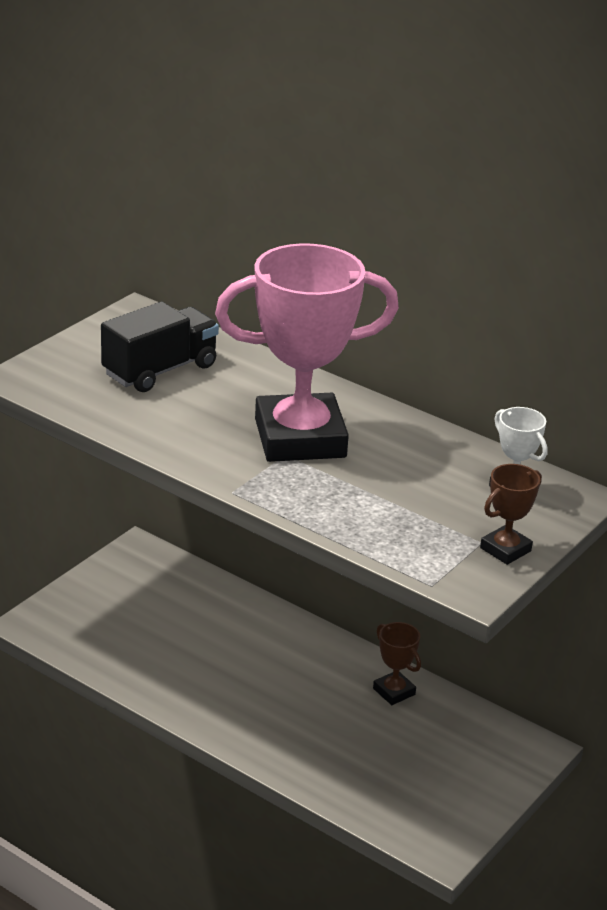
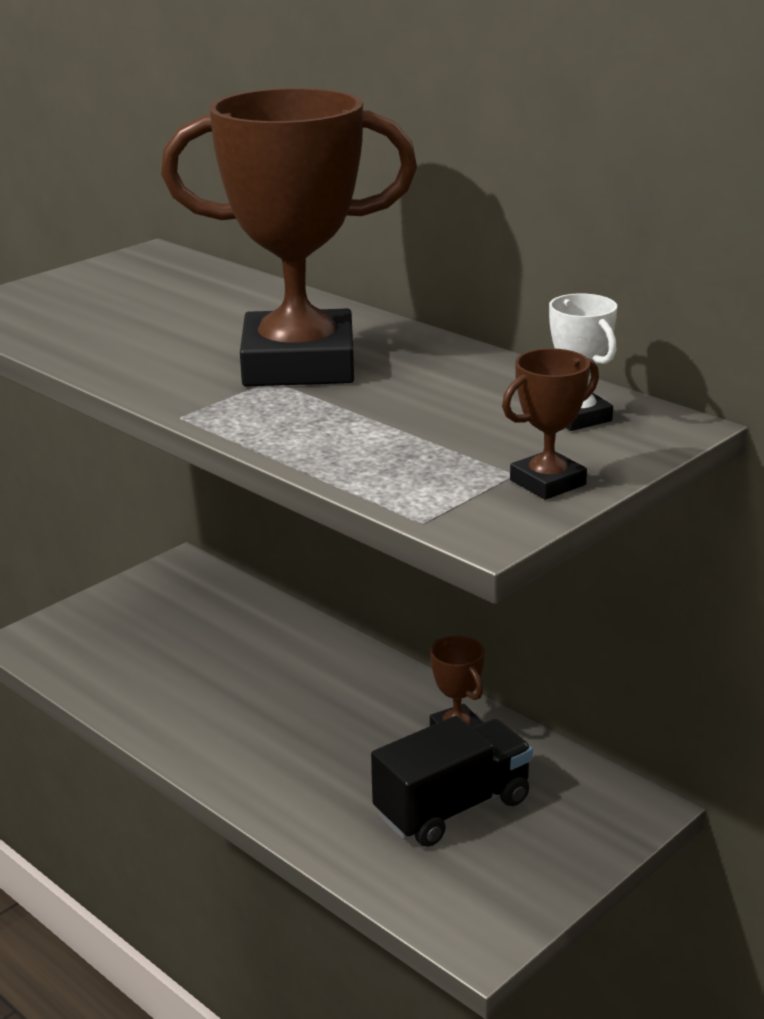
camera: 10 degrees right, 5 degrees down
(160, 370) = (149, 302): black truck -> black truck (452, 808)
(300, 438) = (298, 364): pink trophy -> brown trophy

